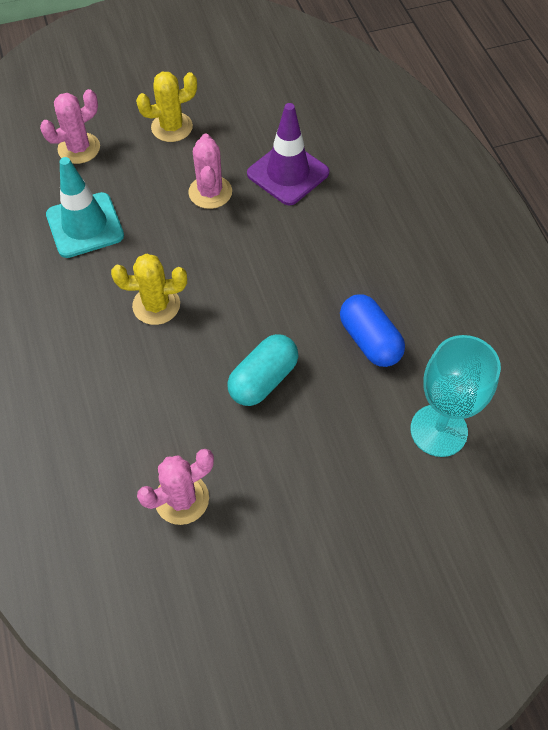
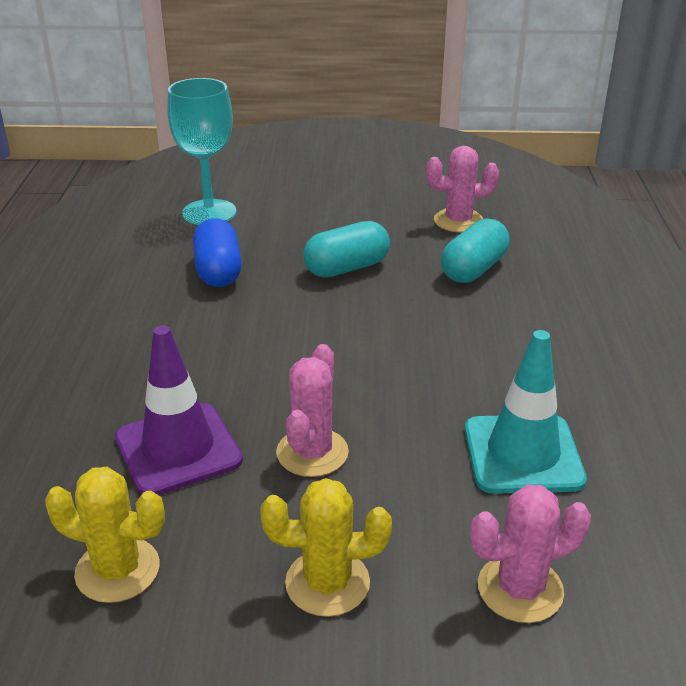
camera: 160 degrees left, 25 degrees down
(149, 413) = (473, 269): none -> turquoise capsule
(156, 305) = (440, 345): yellow cactus -> yellow cactus (117, 570)

